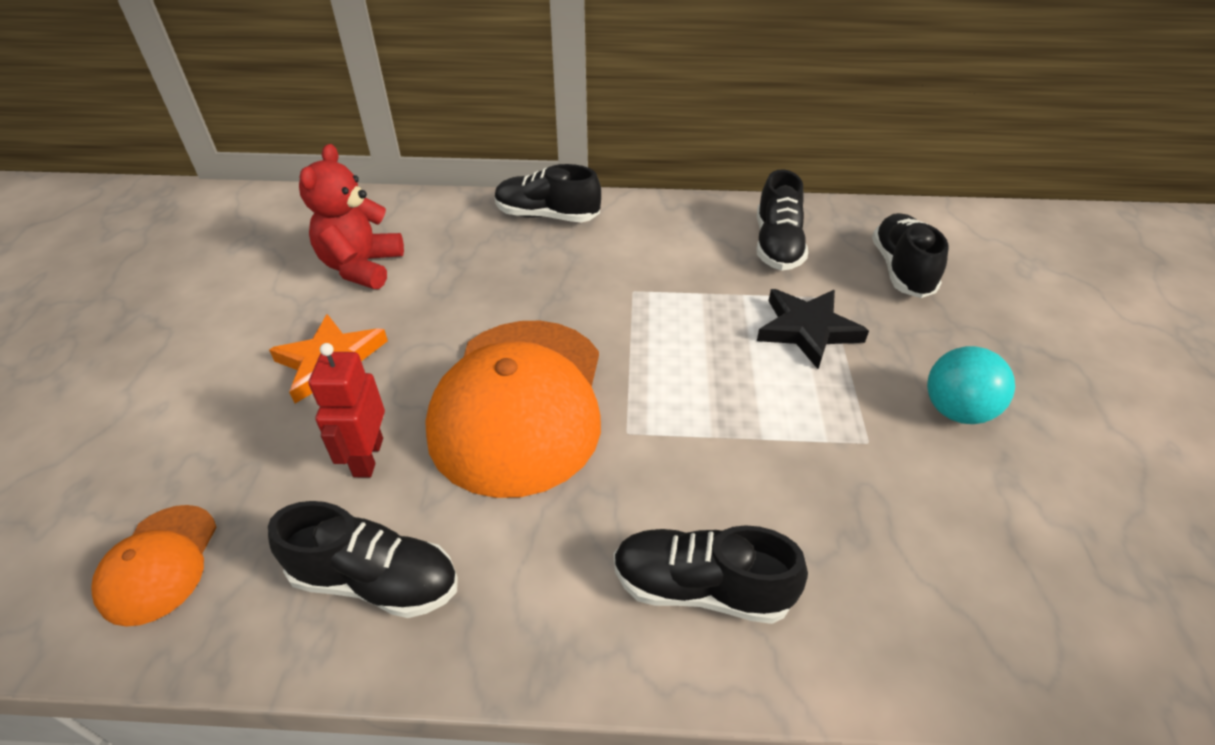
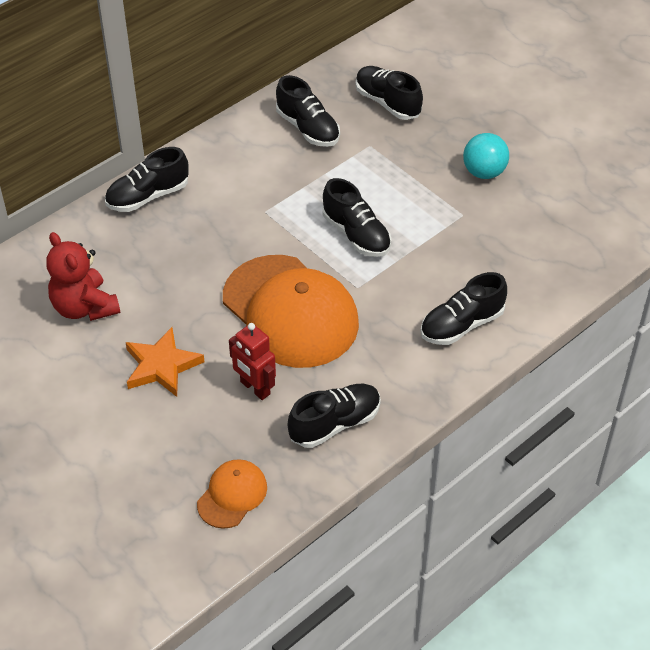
camera: 45 degrees left, 5 degrees up
(159, 564) = (232, 495): orange cap -> orange cap turned 105 degrees counterclockwise
(700, 374) = (356, 234): none -> black shoe
(807, 330) = (379, 173): black star -> none

